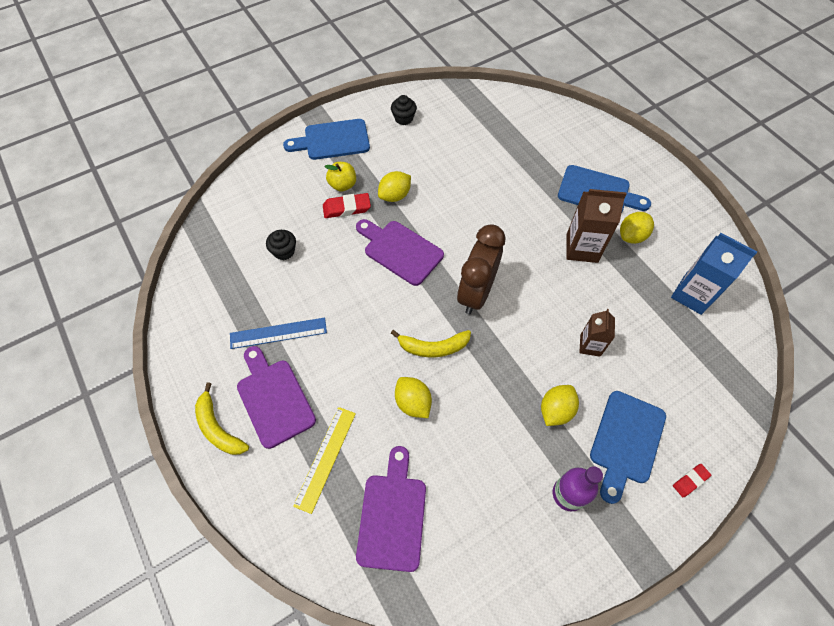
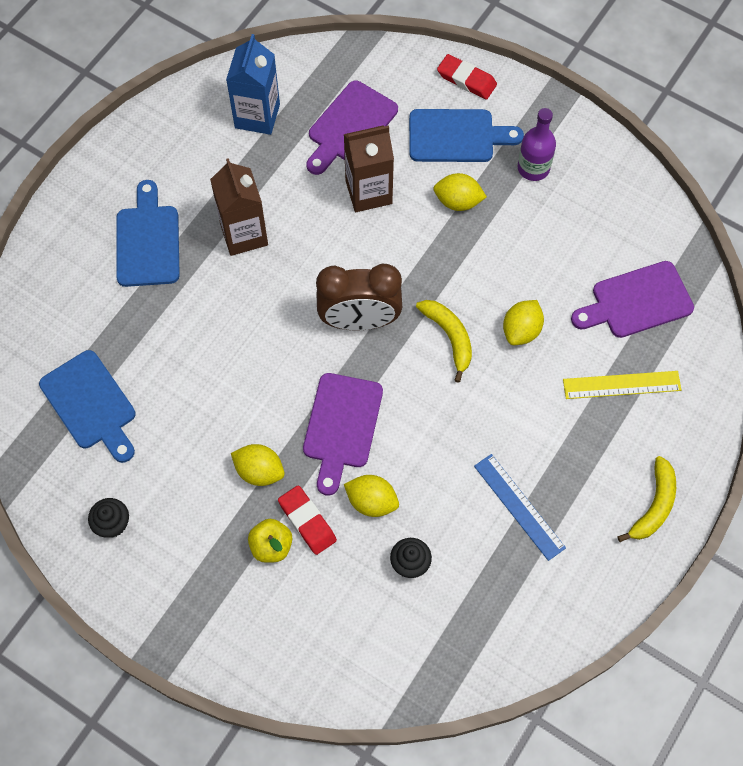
camera: 115 degrees left, 5 degrees up
(274, 398) = (593, 468): purple cutting board -> purple cutting board (349, 126)
(332, 140) = (196, 602): blue cutting board -> blue cutting board (91, 404)
(590, 345) = (368, 192): brown carton -> brown carton, size x1.63
(631, 236) = (202, 189): yellow lemon -> yellow lemon (371, 501)
(690, 481) = (466, 79): red eraser -> red eraser, size x1.62

